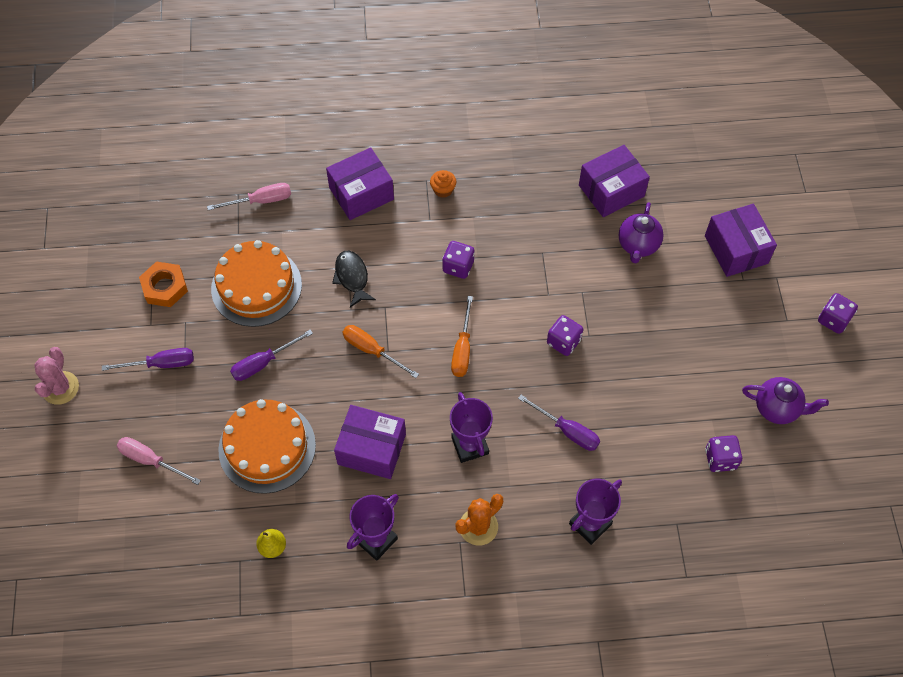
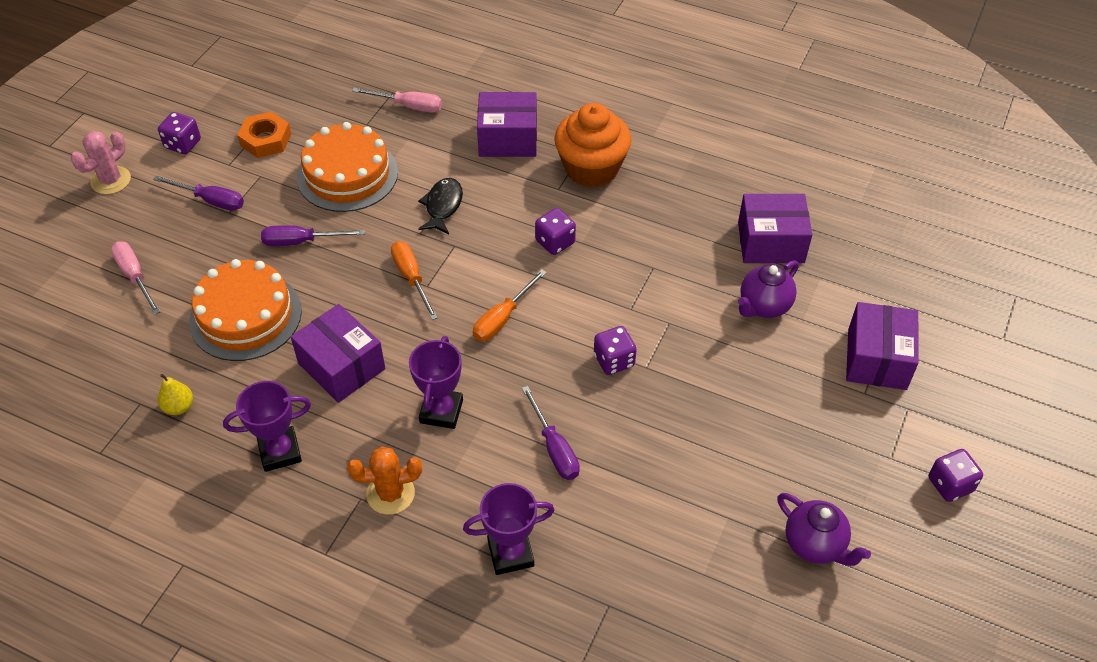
camera: 30 degrees right, 10 degrees down
(443, 190) = (591, 168): orange cupcake -> orange cupcake, size x2.45
(720, 459) = (708, 564): purple dice -> purple dice (183, 144)

